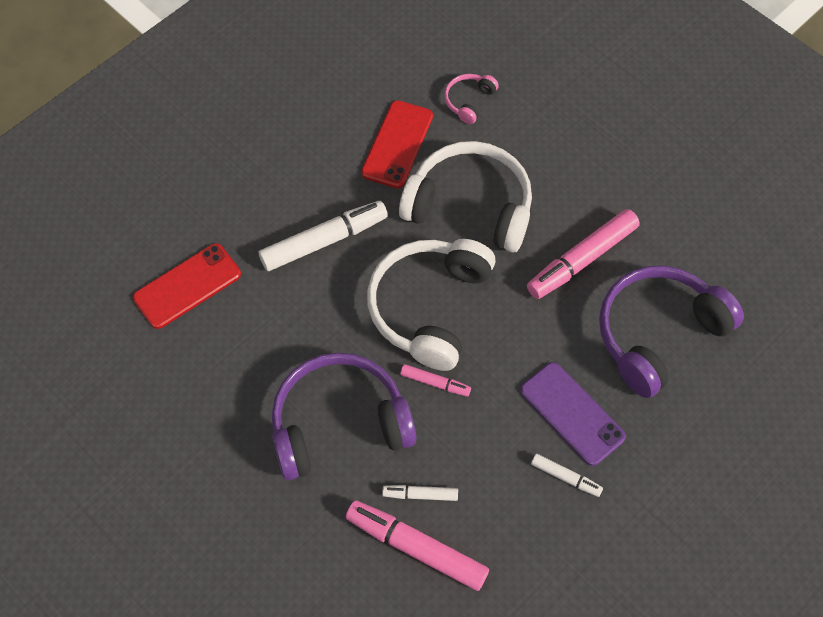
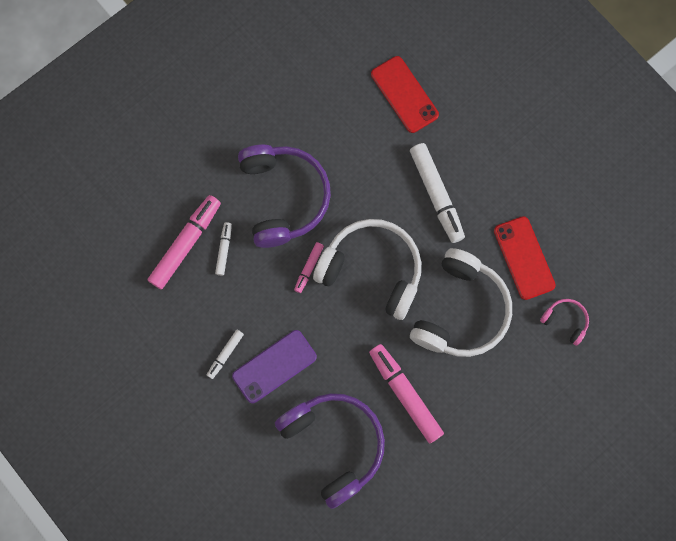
camera: 95 degrees right, 15 degrees up
(397, 144) = (524, 258): red phone -> red phone turned 45 degrees clockwise

